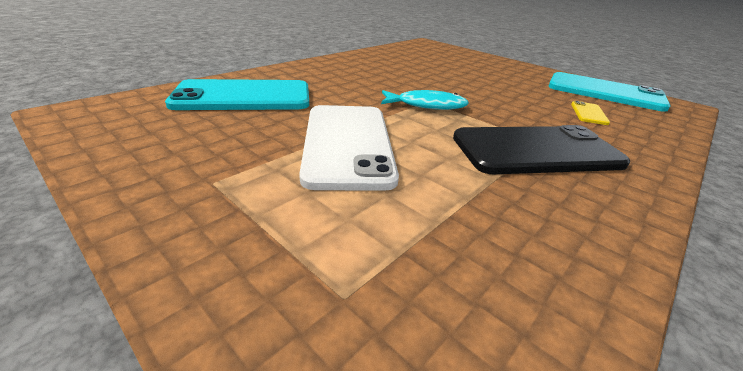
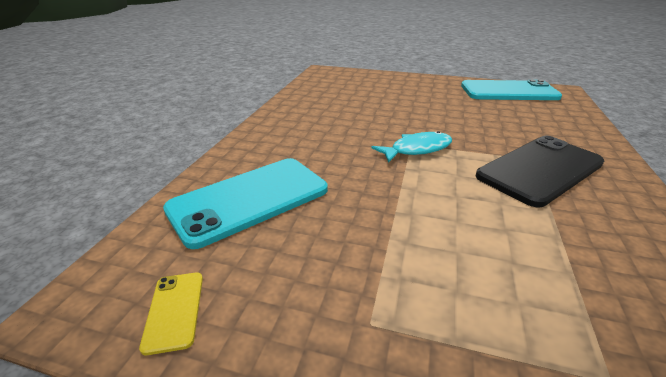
camera: 25 degrees left, 0 degrees up
(347, 144) = (416, 220): white phone -> none
(589, 113) = (524, 117): yellow phone -> yellow phone (174, 310)

